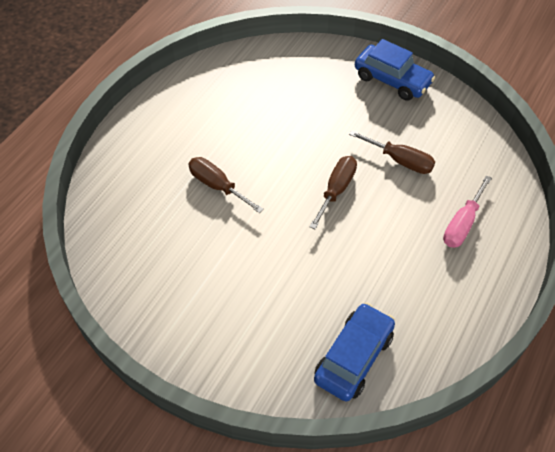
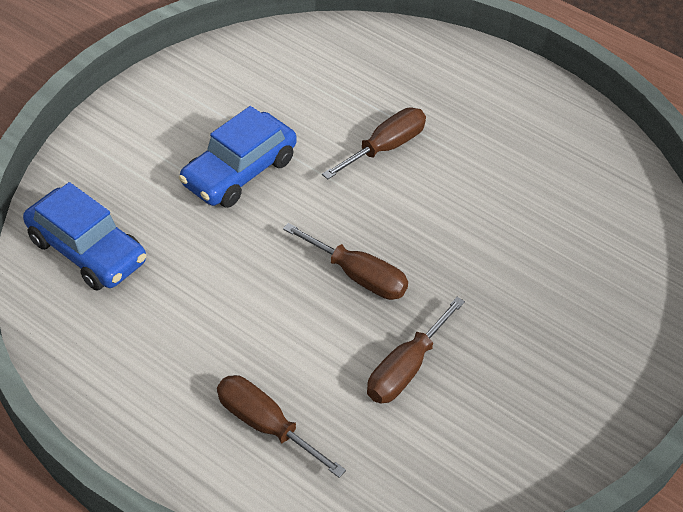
camera: 95 degrees right, 5 degrees down
(392, 80) = (593, 395): blue car -> blue car (239, 172)
(462, 224) = (265, 425): pink screwdriver -> brown screwdriver

